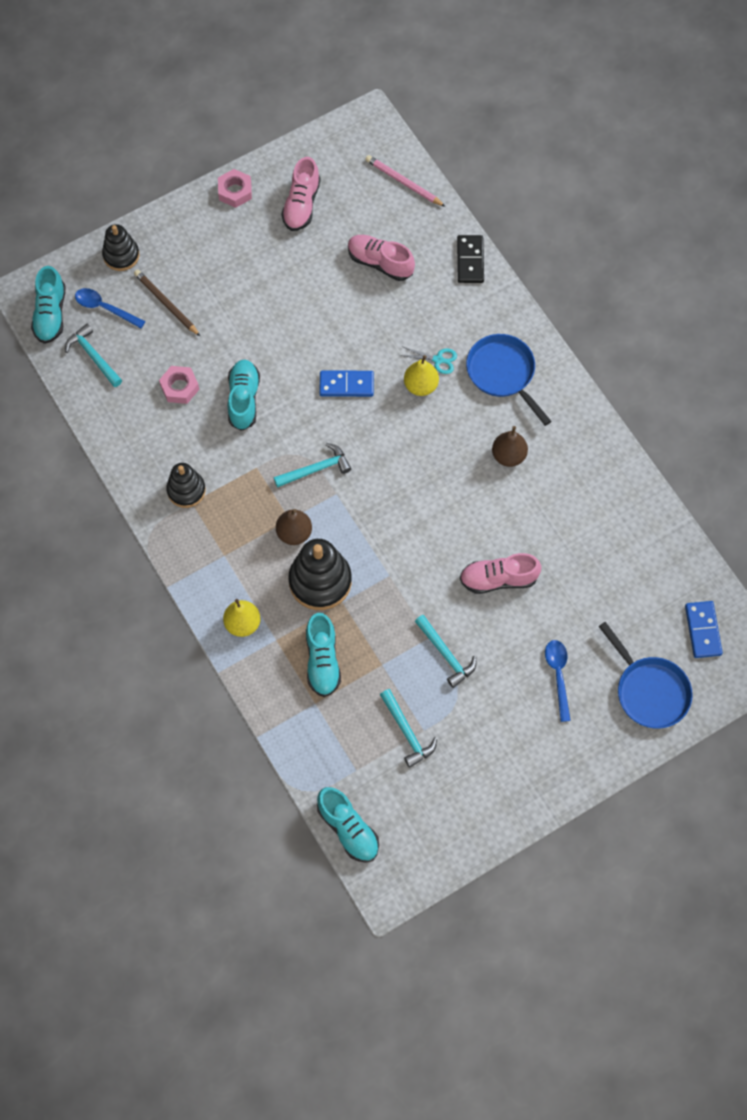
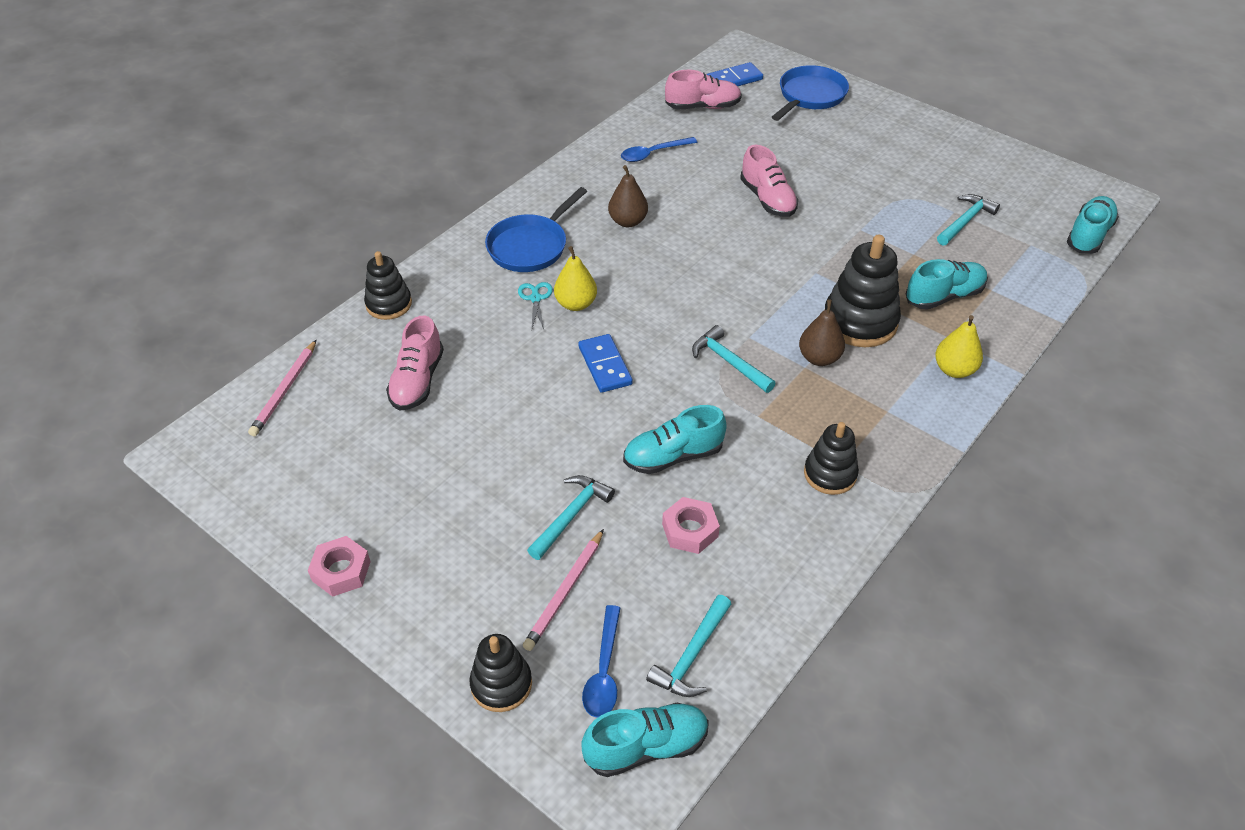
camera: 110 degrees left, 20 degrees down
(166, 304) = (565, 592): brown pencil -> pink pencil
(301, 204) = (346, 485): pink shoe -> pink shoe (702, 107)
(446, 654) = (869, 215): turquoise hammer -> turquoise hammer (571, 515)
(470, 260) = (389, 304): black domino -> black stacking toy
(558, 675) = (835, 145): blue spoon -> blue spoon (653, 153)

